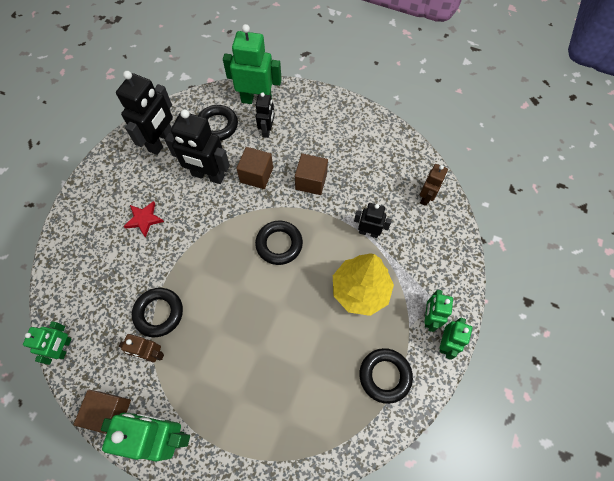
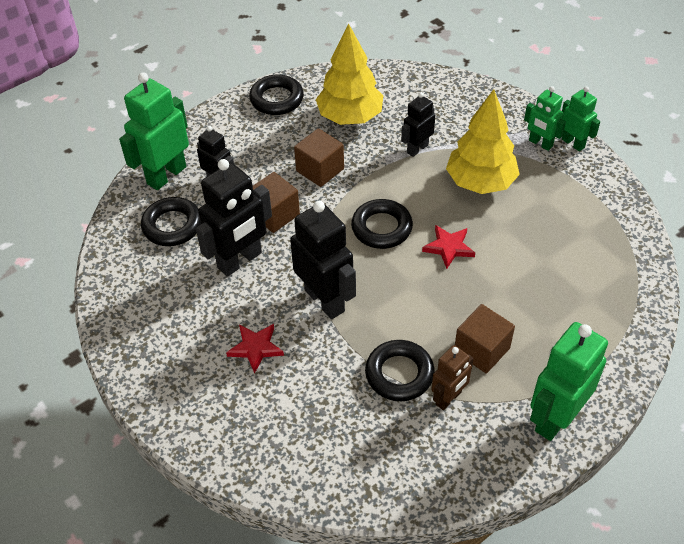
camera: 60 degrees left, 15 degrees down
(64, 348) = (387, 494): green robot -> none
(110, 412) = (501, 466): brown cube -> brown cube (482, 350)
(161, 142) = (149, 292): black robot -> black robot (325, 300)
(284, 296) = (449, 247): none -> red star
(373, 175) = (350, 117): none -> yellow tree
(385, 376) = (583, 201): black ring -> black ring (277, 99)
(426, 197) = (406, 89): brown robot -> none

